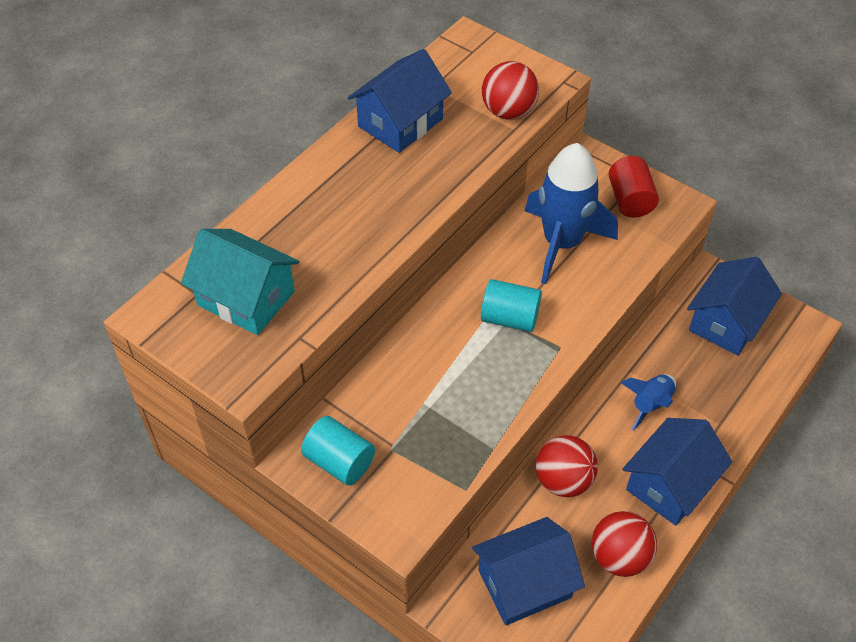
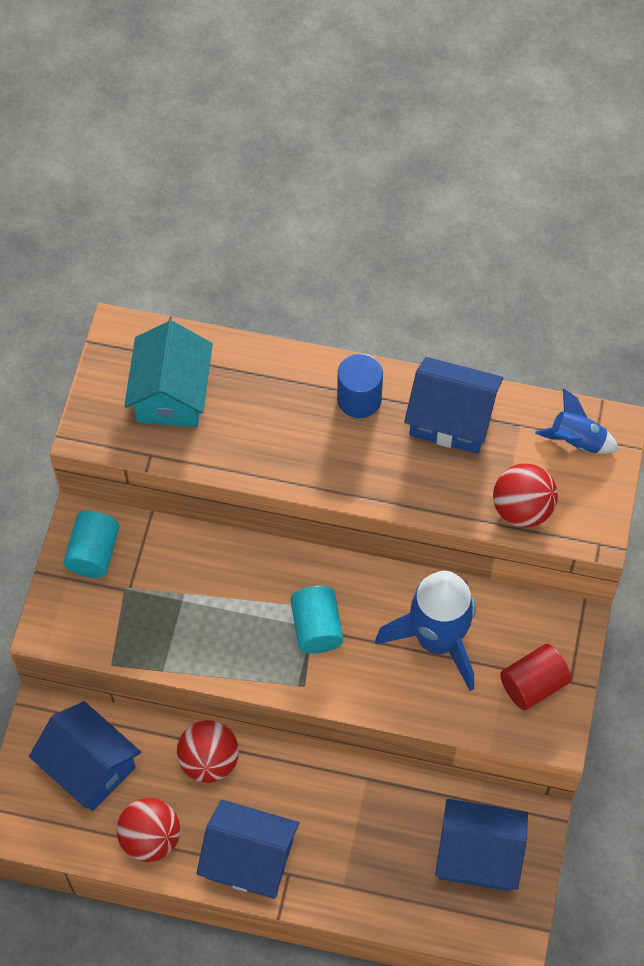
camera: 65 degrees right, 10 degrees up
(343, 171) = (359, 399): none -> blue cylinder
(650, 404) = (334, 811): blue rocket -> blue rocket (576, 441)

